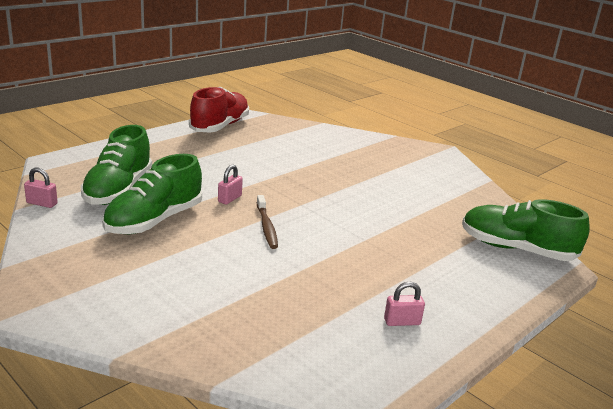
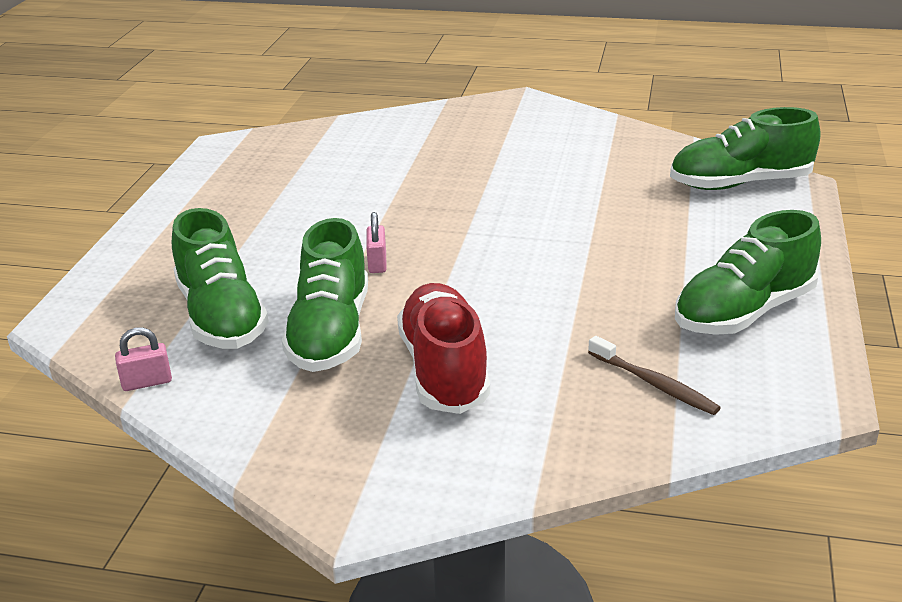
camera: 30 degrees left, 5 degrees up
(220, 126) = (216, 172): red shoe -> red shoe (444, 370)
(266, 227) = (470, 277): brown toothbrush -> brown toothbrush (654, 384)
(402, 322) = (743, 312): pink padlock -> green shoe

